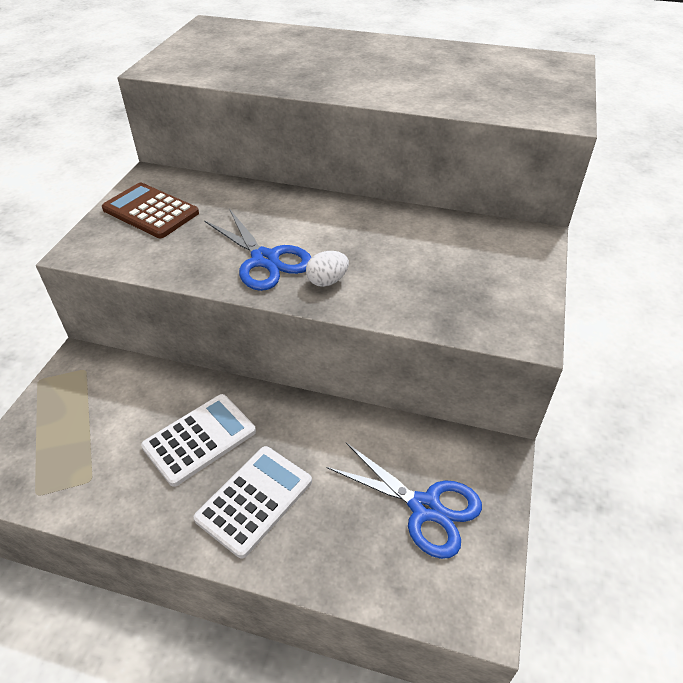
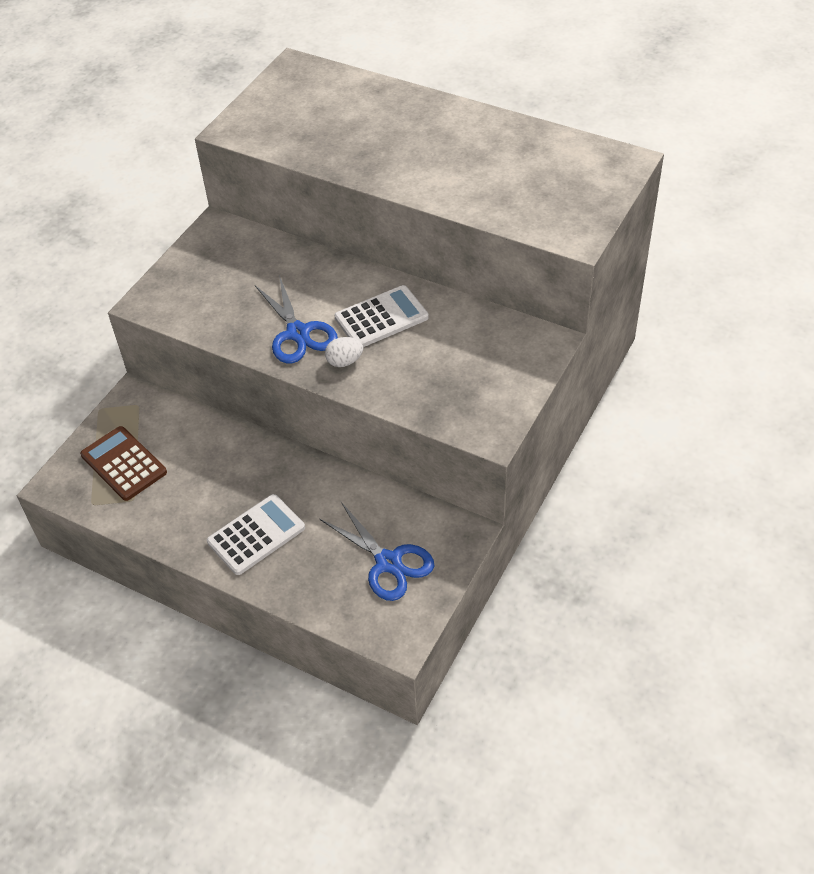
camera: 15 degrees right, 5 degrees up
(150, 211) = (210, 268): brown calculator -> brown calculator (123, 464)
(199, 439) = (223, 480): white calculator -> white calculator (381, 318)

